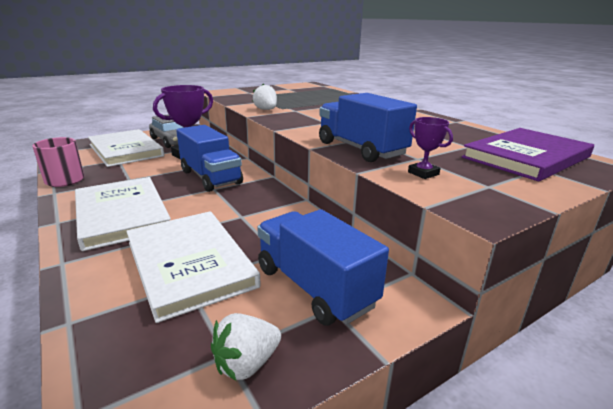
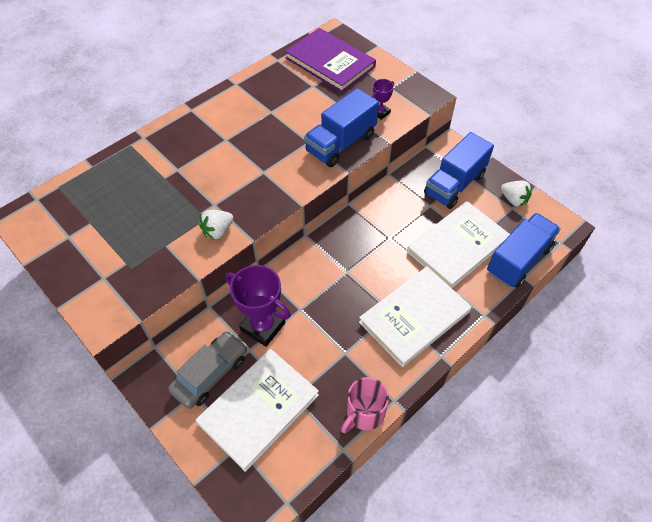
camera: 100 degrees left, 30 degrees up
(210, 177) = (322, 283): blue truck -> blue truck (518, 260)

